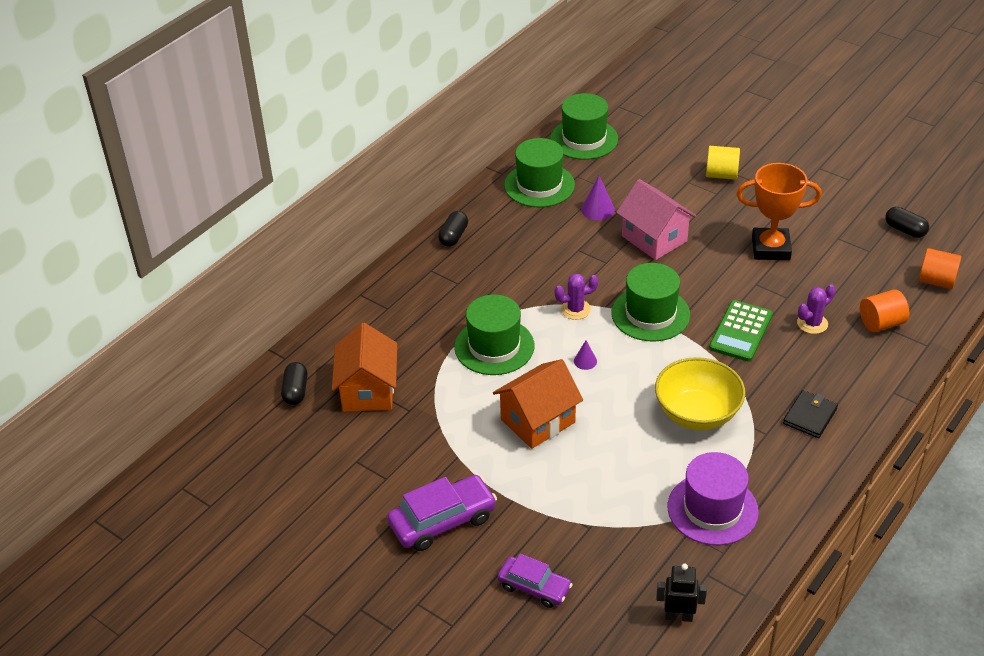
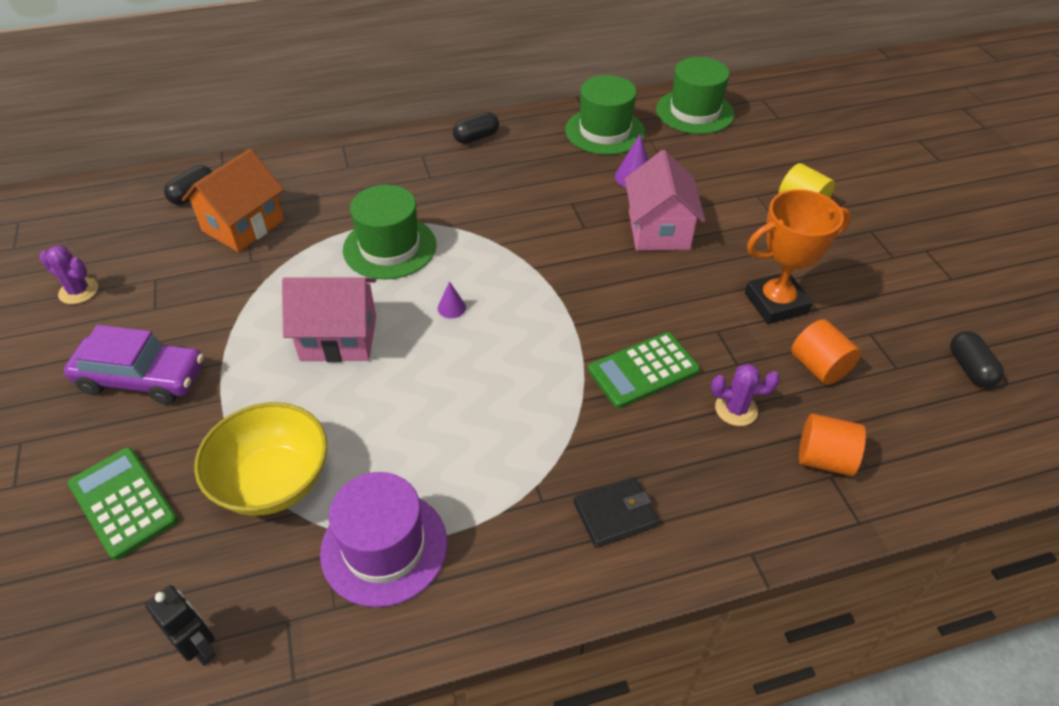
camera: 35 degrees right, 5 degrees up
(534, 587) = (123, 502): purple car -> green calculator
(538, 421) = (338, 338): orange house -> pink house
(575, 309) = (503, 255): purple cactus -> purple cactus (78, 291)
(650, 314) = (569, 299): green hat -> none
(697, 413) = (495, 429): yellow bowl -> yellow bowl (273, 482)
(770, 248) = (776, 303): orange trophy -> orange trophy turned 60 degrees counterclockwise
(936, 281) = (953, 451): orange cylinder -> orange cylinder (819, 367)

